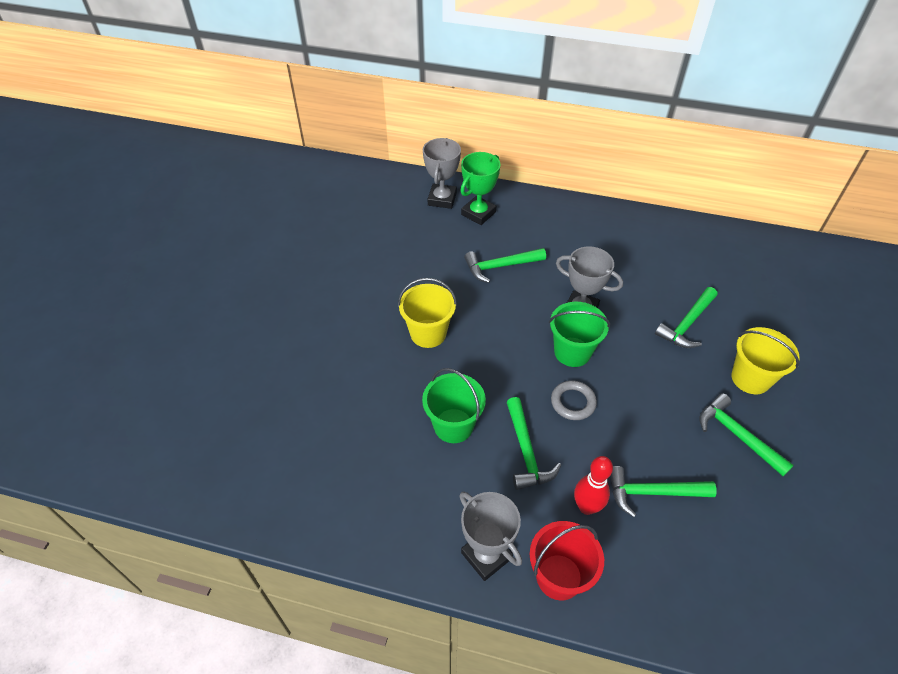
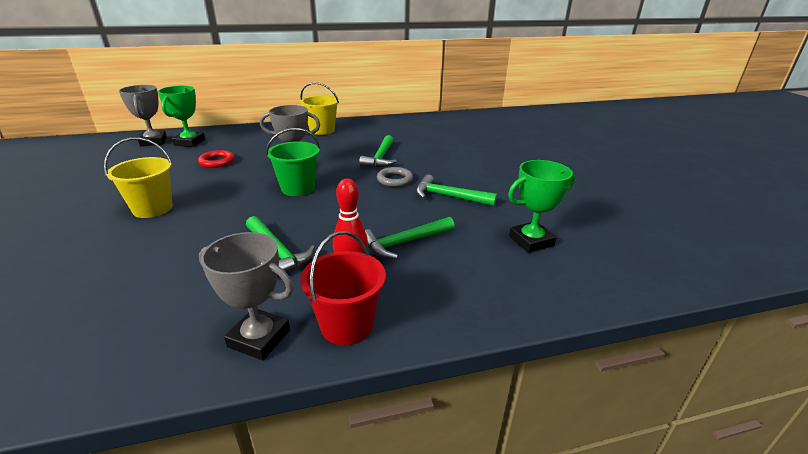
camera: 30 degrees left, 20 degrees down
(453, 425) = (194, 257): green bucket -> none
(500, 266) = (217, 162): green hammer -> red ring
(573, 402) = (310, 213): grey ring -> grey ring (395, 180)
(750, 378) = (439, 170): yellow bucket -> yellow bucket (322, 130)
(794, 552) = (531, 241): none -> green trophy

